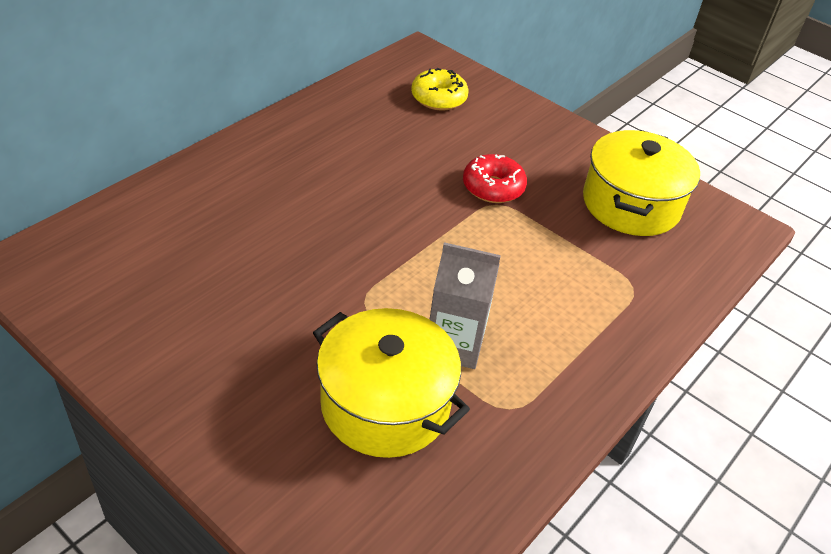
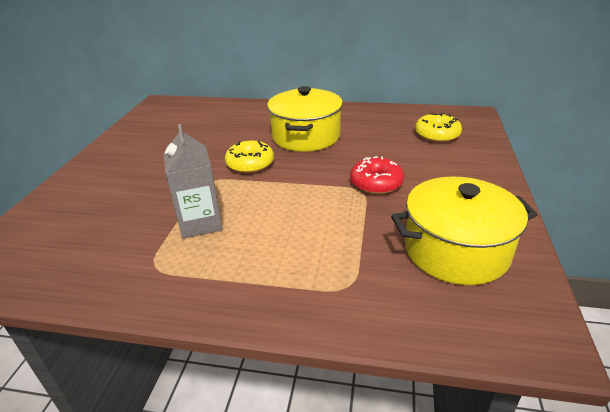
camera: 65 degrees right, 10 degrees down
(357, 253) = (250, 164): none -> yellow donut
(385, 404) = (129, 217): yellow pot -> yellow pot (306, 136)

